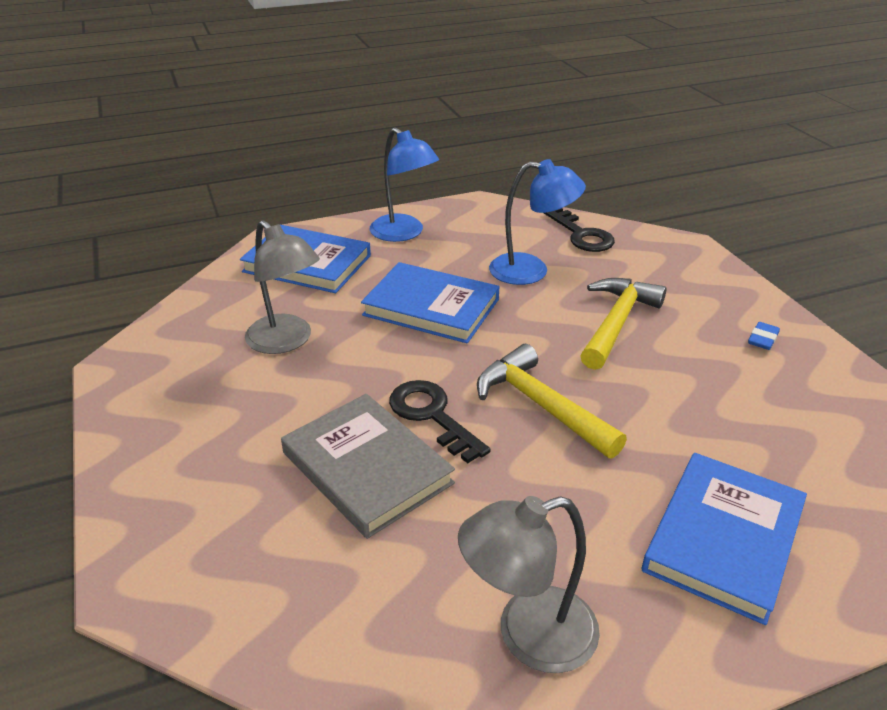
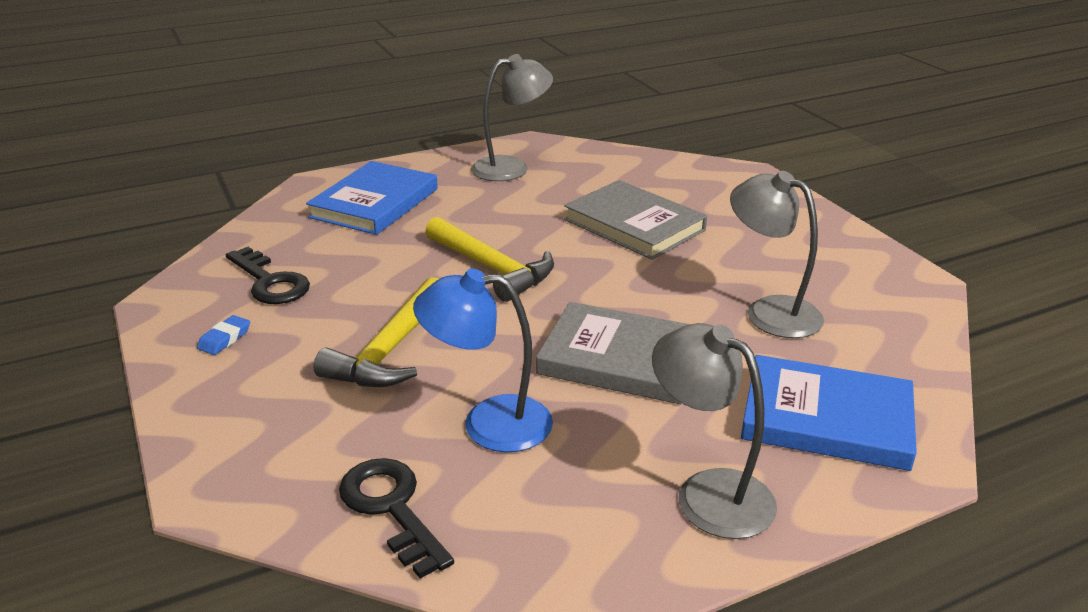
camera: 175 degrees right, 5 degrees down
(403, 233) = (708, 492): blue lamp -> grey lamp
(431, 307) = (621, 359): blue book -> grey book
(432, 416) = (591, 257): black key -> black key (270, 282)

